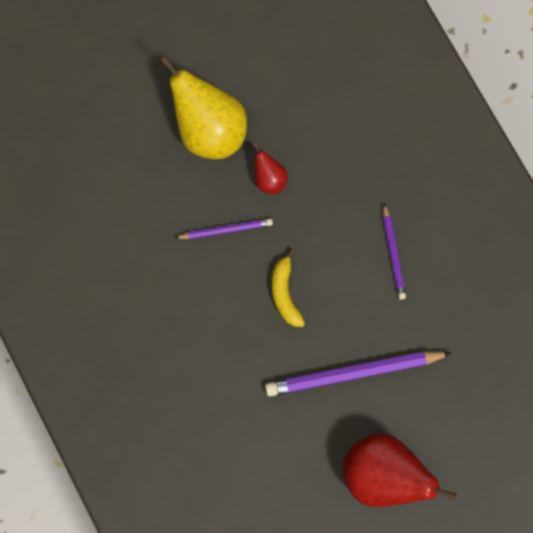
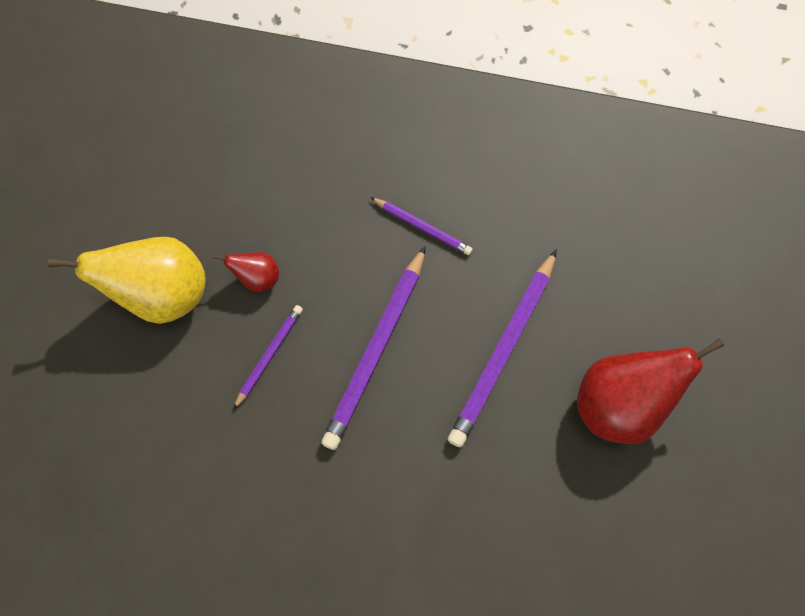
camera: 50 degrees left, 5 degrees down
(285, 293) = (376, 350): yellow banana -> purple pencil

